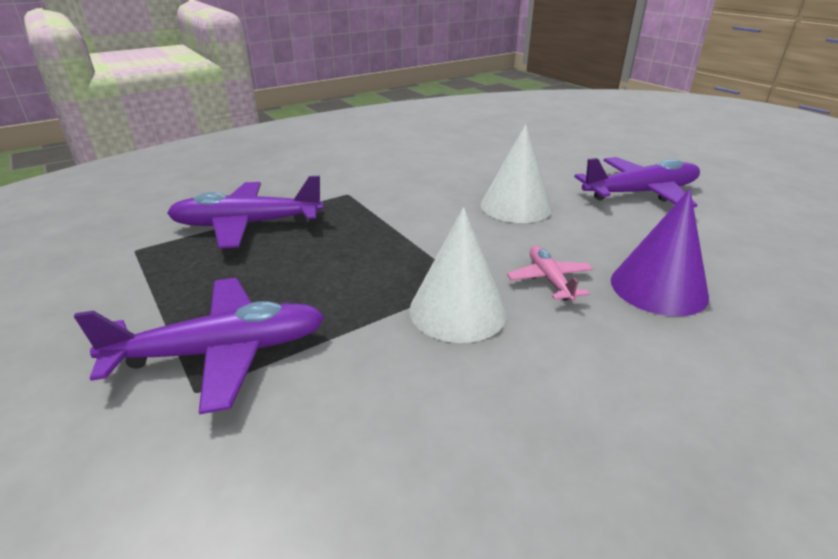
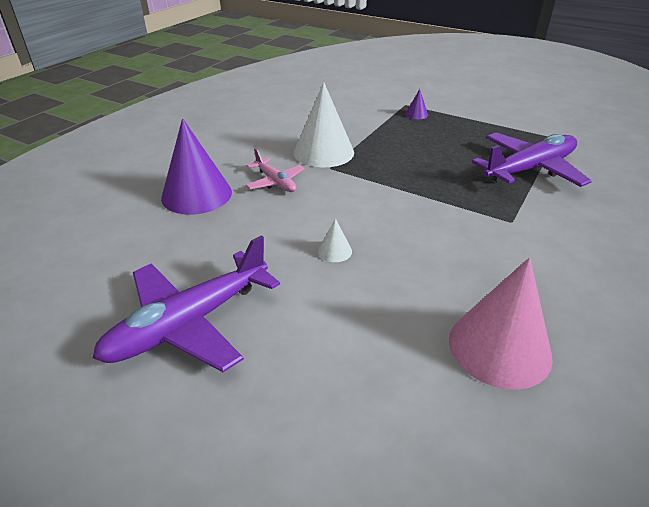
camera: 155 degrees right, 5 degrees up
(222, 352) = (416, 114): purple plane -> purple cone
(450, 154) = (499, 347): none -> pink cone
(516, 206) = (334, 251): white cone -> white cone, size x0.43

